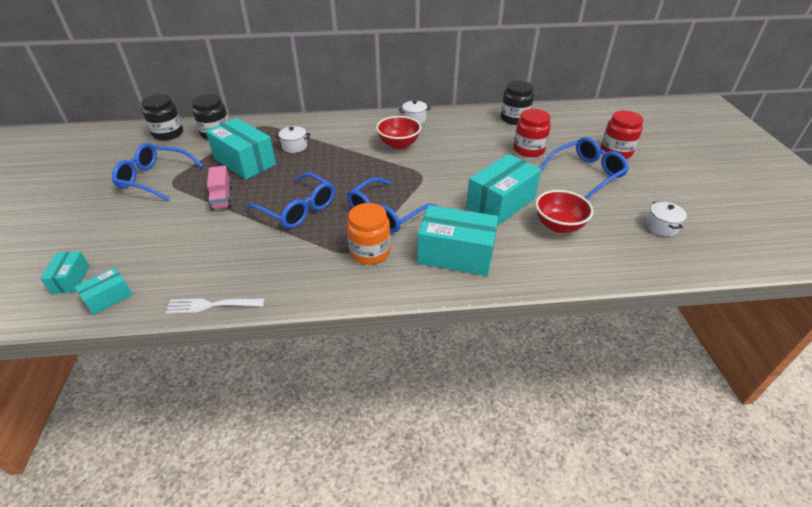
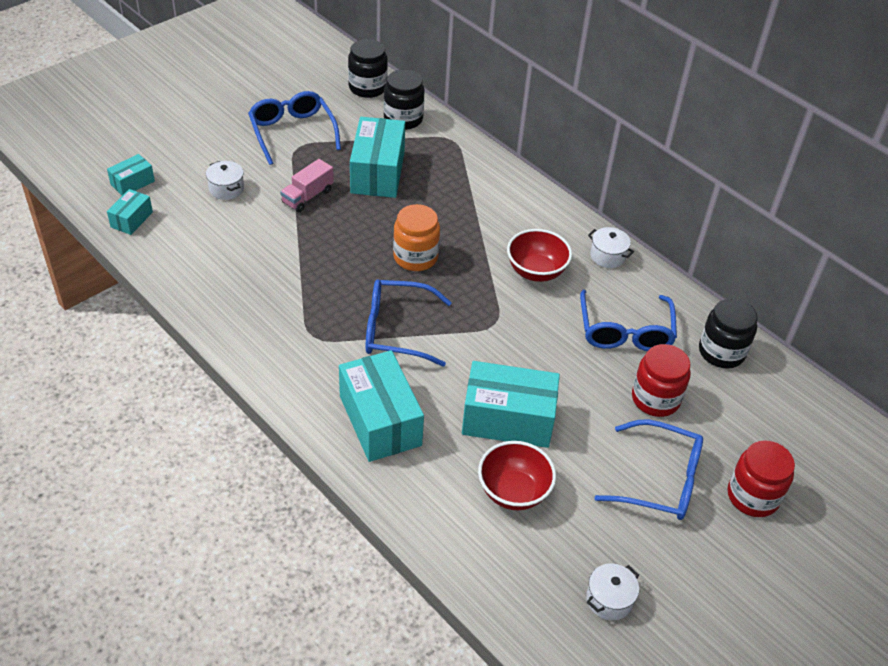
camera: 50 degrees right, 5 degrees up
(108, 298) = (131, 219): turquoise box -> turquoise box turned 75 degrees counterclockwise
(212, 305) = (172, 286): white fork -> none
(294, 146) = (441, 191): white pot -> white pot (226, 189)
(298, 209) = (341, 260): blue glasses -> blue glasses (625, 331)
(370, 252) = (326, 350): orange jar -> orange jar (415, 257)

